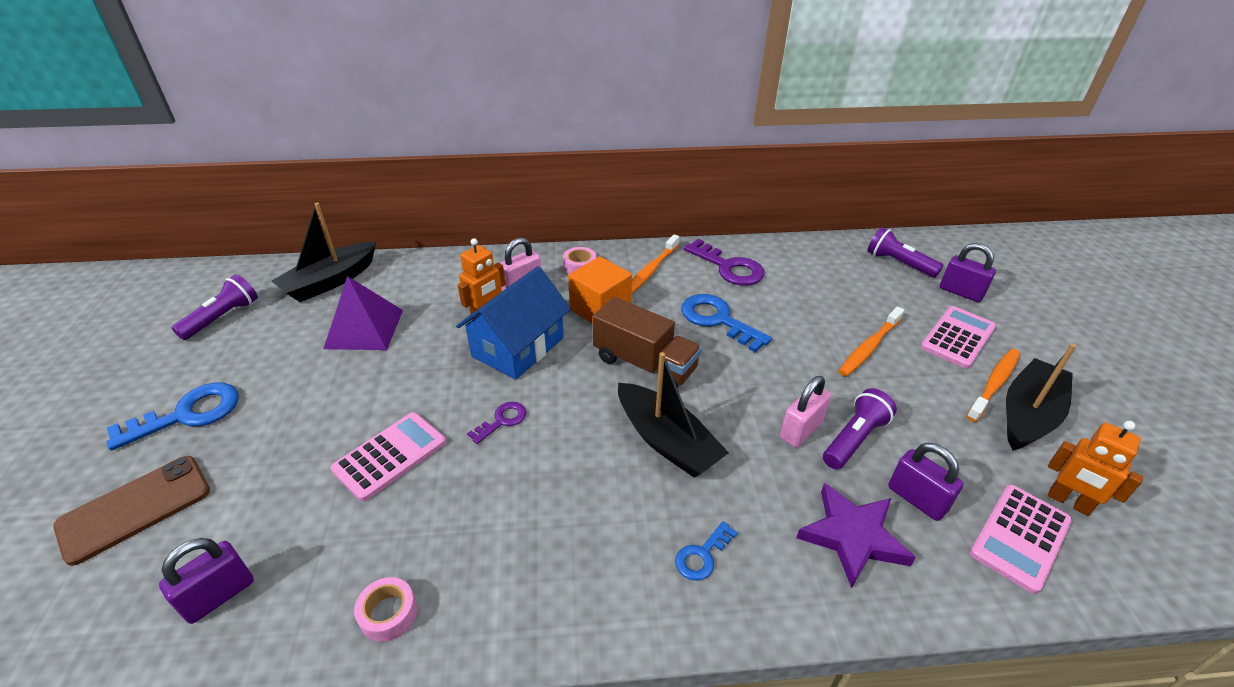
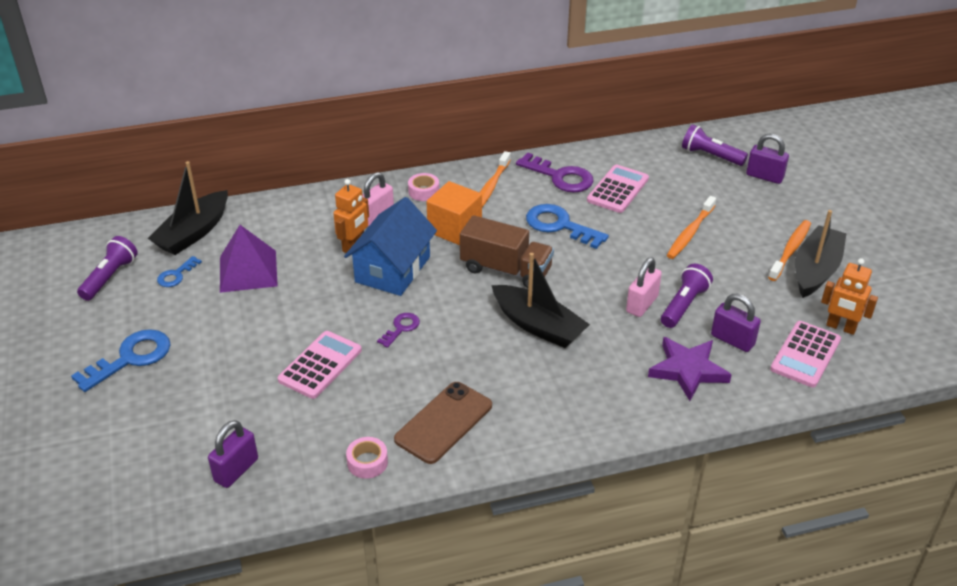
camera: 10 degrees left, 0 degrees up
(135, 508) = (133, 428): brown phone -> brown phone (443, 422)
(702, 555) = (582, 397): blue key -> blue key (176, 275)
(957, 337) = (762, 216): pink calculator -> pink calculator (618, 189)

